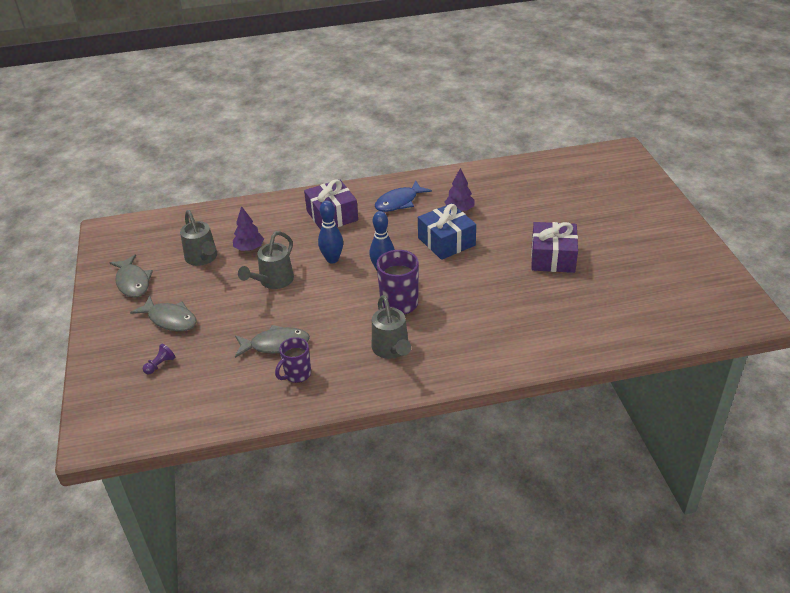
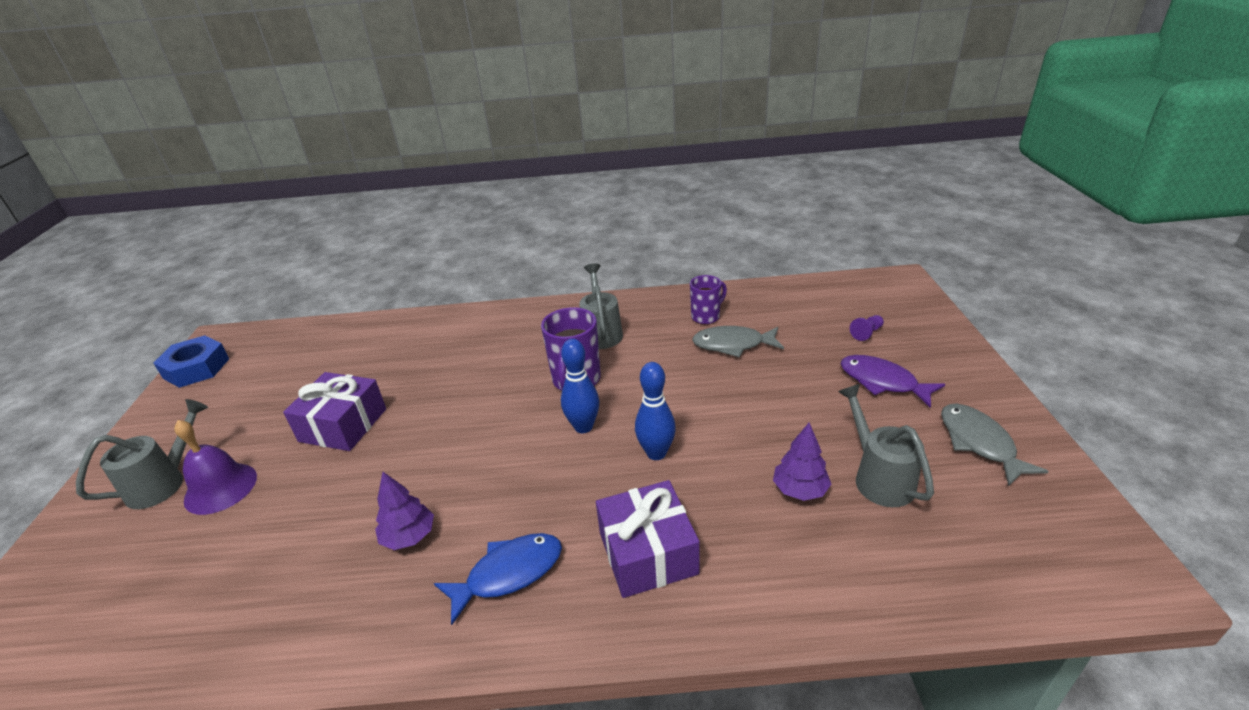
camera: 170 degrees left, 5 degrees down
(170, 319) = (882, 382): grey fish -> purple fish
(273, 281) = (747, 424): grey watering can -> grey watering can (164, 483)
(446, 241) = (470, 468): blue gift -> none
(593, 218) = (220, 488): none -> purple bell
(728, 288) = (196, 368): none -> blue nut

